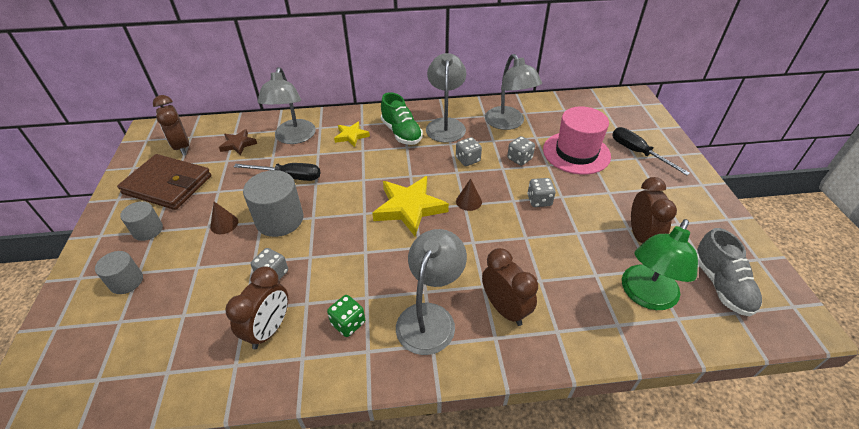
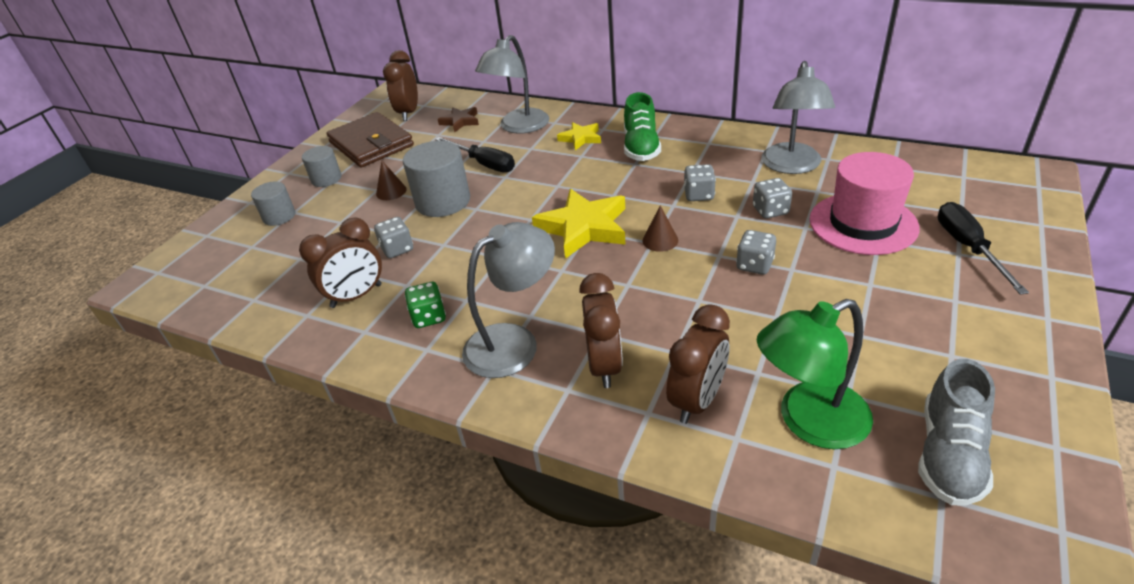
camera: 35 degrees right, 5 degrees down
(445, 125) = (704, 150): grey lamp -> none
(641, 237) = (870, 351): brown clock -> brown clock (697, 400)

